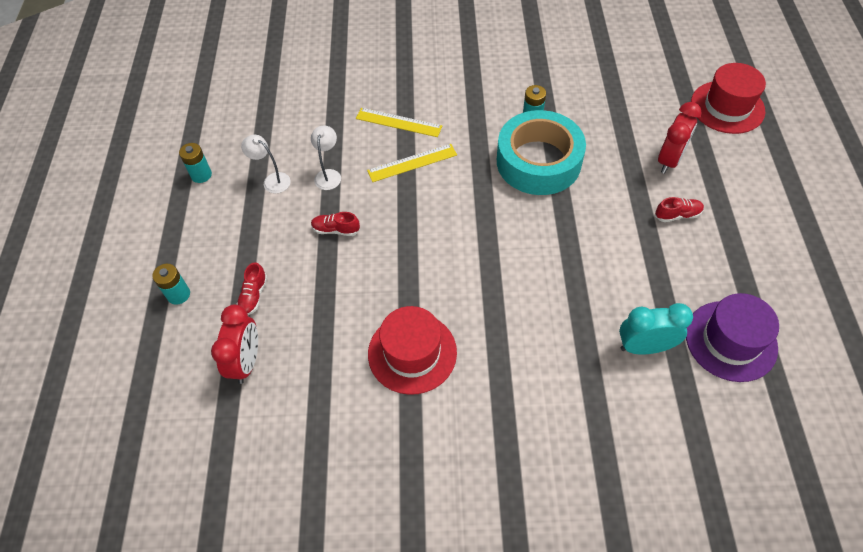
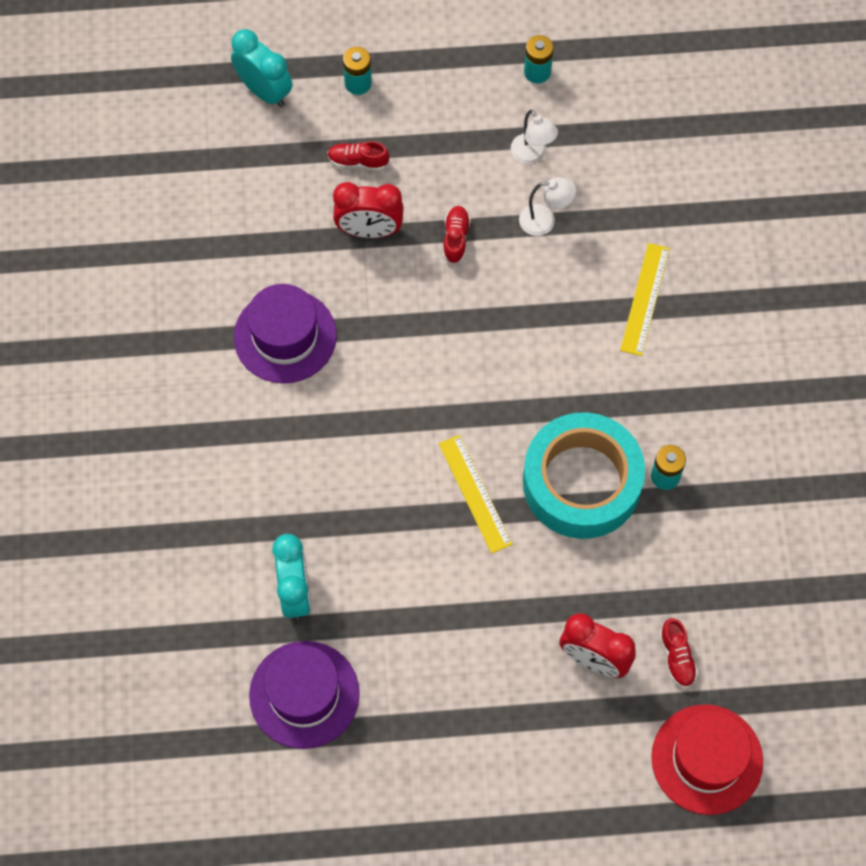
camera: 85 degrees right, 10 degrees up
(166, 368) = (264, 91): none -> turquoise clock
(246, 361) = (273, 168): red clock -> red clock (369, 230)
(272, 180) = (532, 155): white lamp -> white lamp turned 120 degrees clockwise
(412, 163) = (571, 321): yellow ruler -> yellow ruler (475, 493)
(412, 353) = (285, 336): red hat -> purple hat
(677, 215) = (495, 657): red shoe -> red shoe (677, 657)

